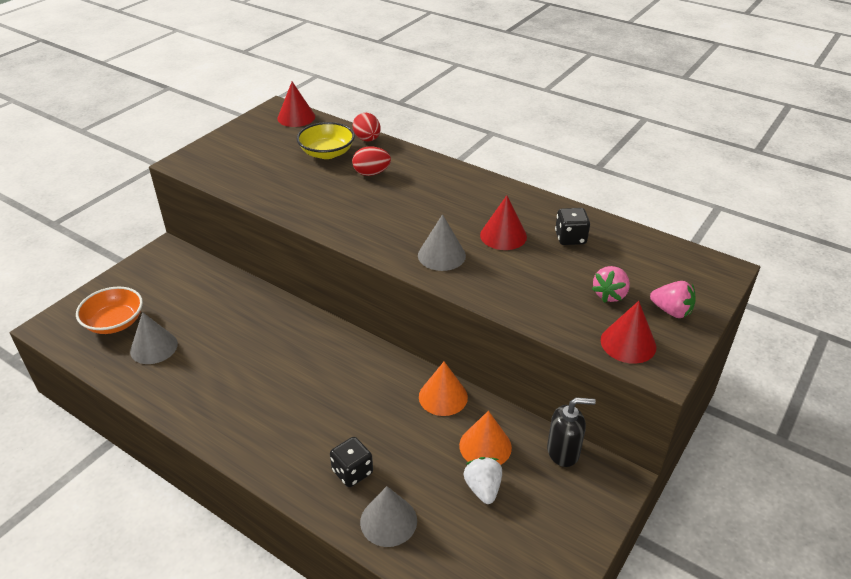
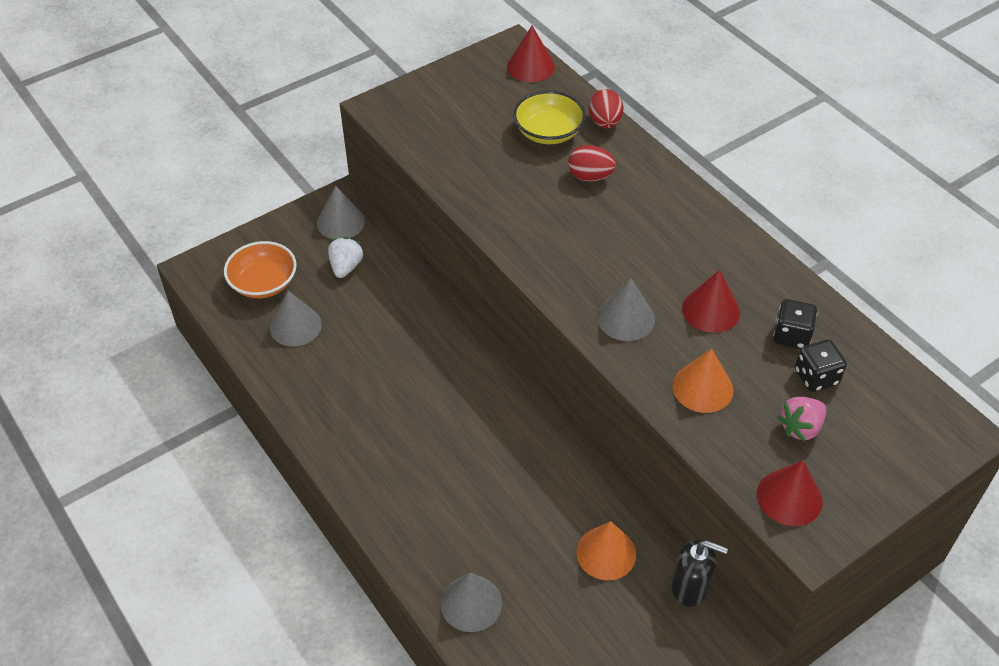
camera: 20 degrees right, 10 degrees up
(170, 265) = (340, 222): none -> grey cone
(352, 472) = (454, 537): black dice -> black dice (816, 377)
(443, 396) = (583, 479): orange cone -> orange cone (702, 388)
(483, 488) = (583, 600): white strawberry -> white strawberry (346, 267)
(671, 311) = (864, 471): pink strawberry -> none

